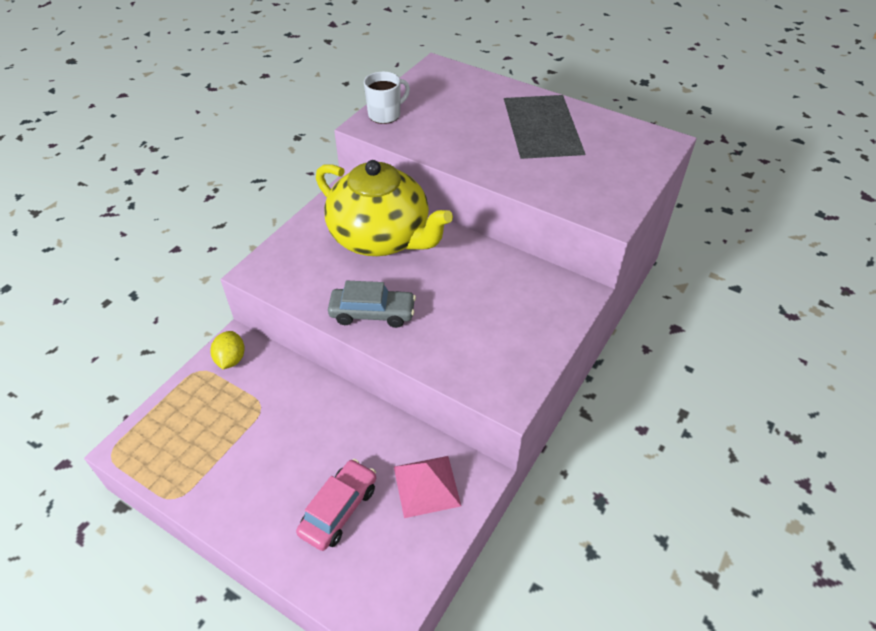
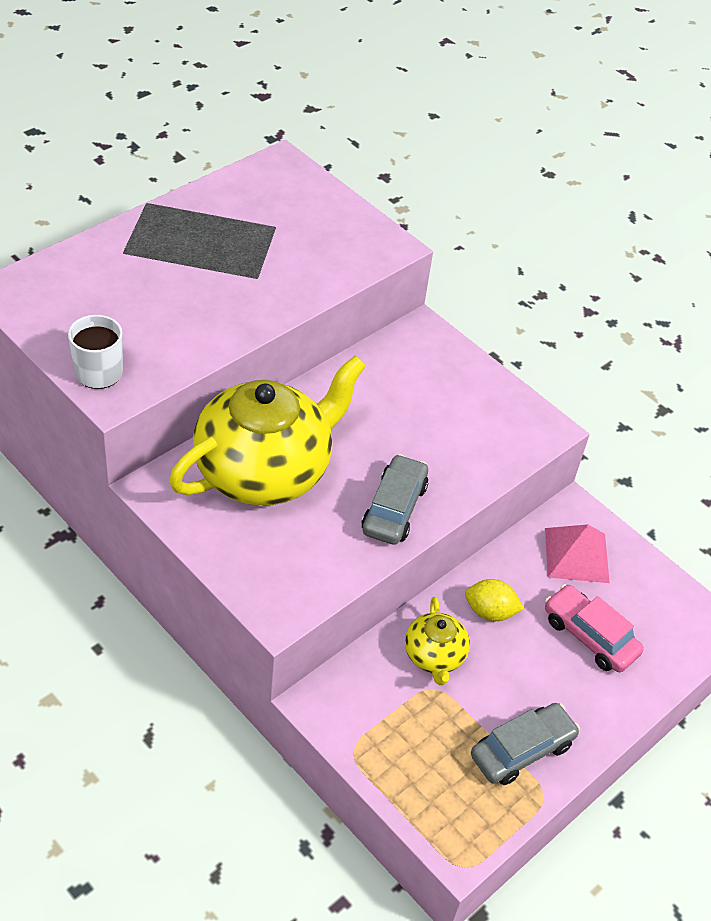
camera: 80 degrees left, 0 degrees up
(214, 476) = (522, 750): none -> grey car
(231, 359) = (346, 711): yellow lemon -> yellow lemon (490, 612)
(290, 401) = (434, 656): none -> yellow teapot

